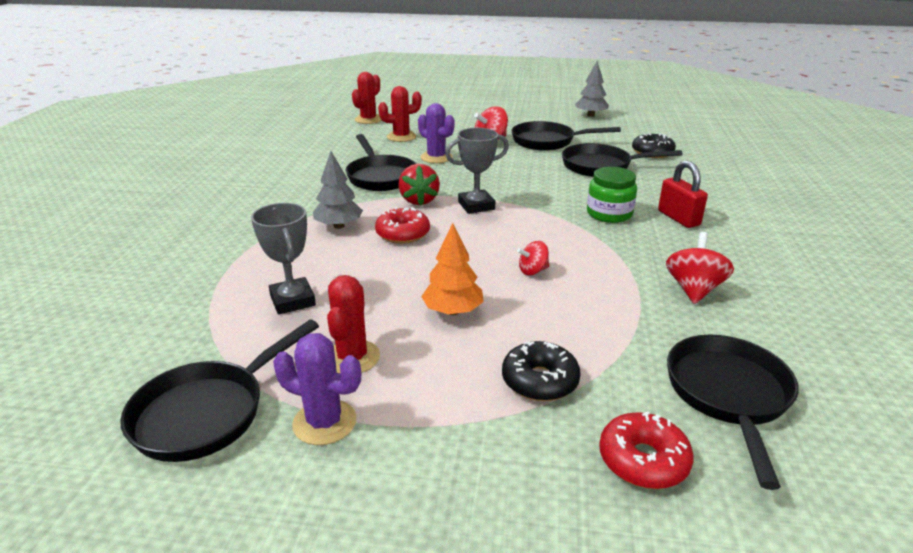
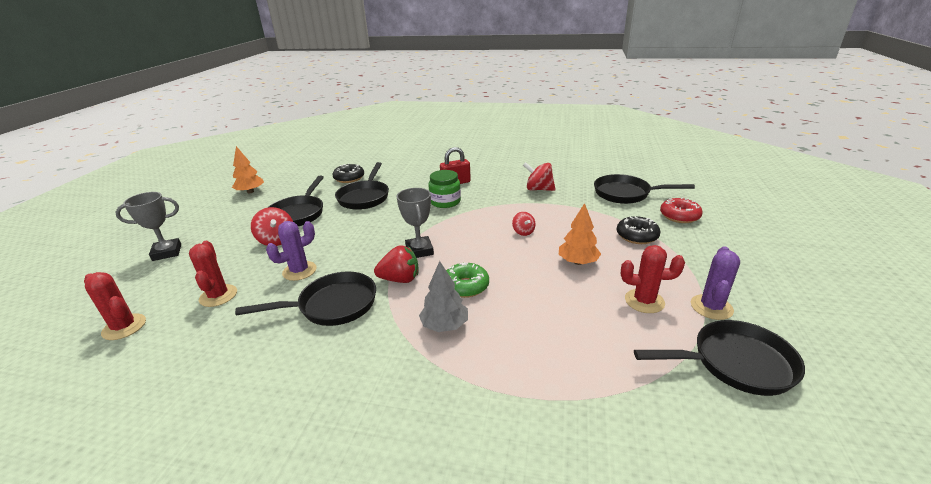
camera: 85 degrees left, 0 degrees up
(207, 412) = (735, 363): black pan -> black pan turned 45 degrees counterclockwise
(293, 300) = (581, 340): grey trophy -> grey trophy (167, 252)
(403, 234) = (465, 286): red donut -> green donut
(590, 115) = (250, 191): grey tree -> orange tree

